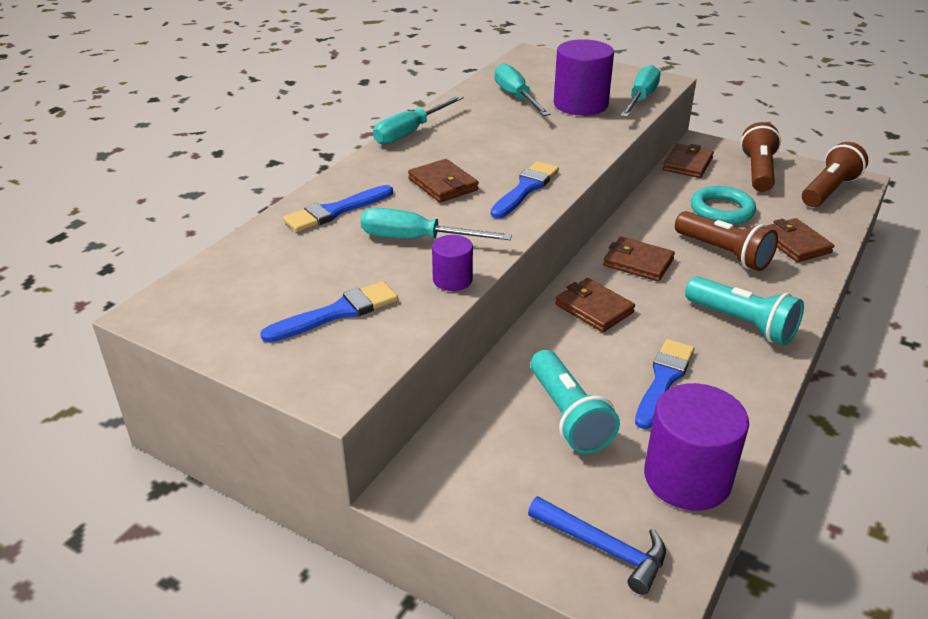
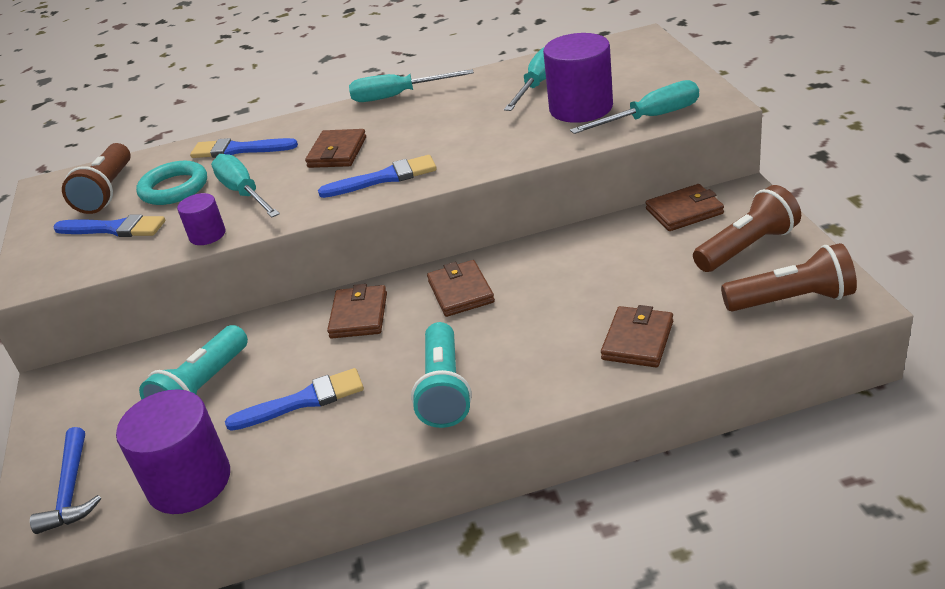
camera: 50 degrees right, 0 degrees up
(722, 210) = (628, 274): turquoise ring -> turquoise ring (174, 188)
(723, 253) = (549, 318): brown flashlight -> brown flashlight (107, 191)

